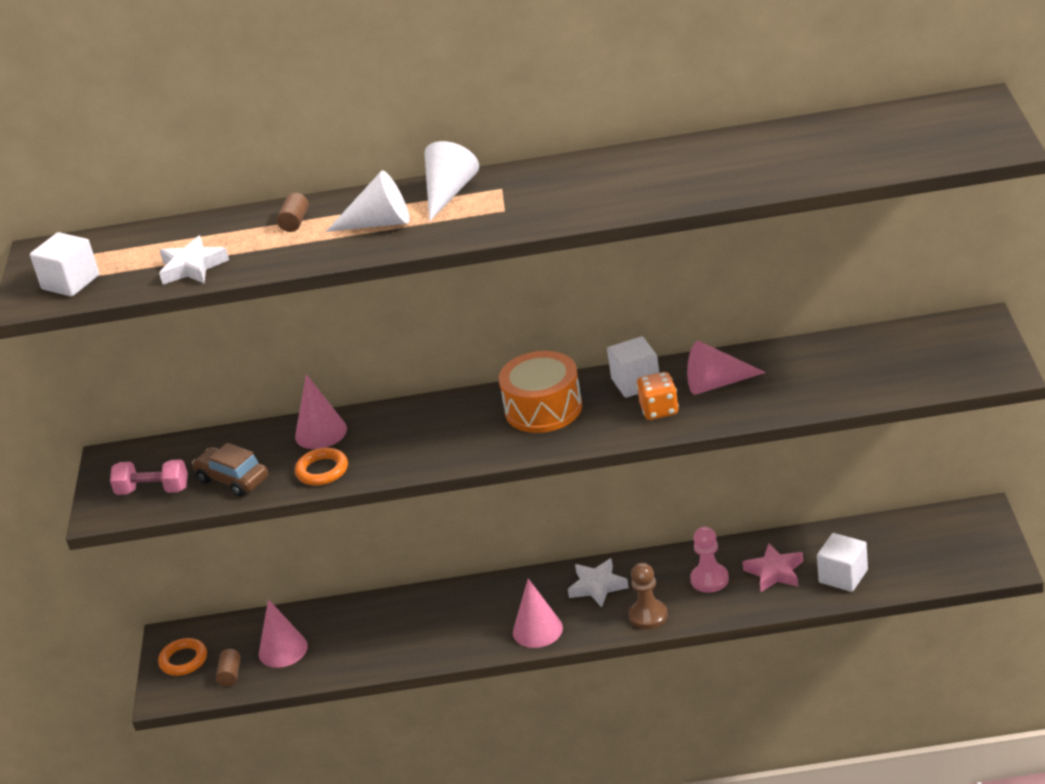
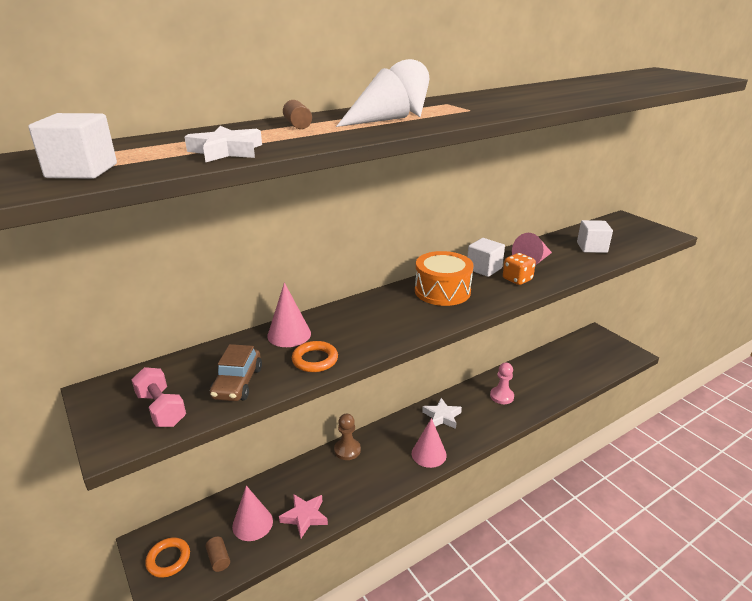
camera: 35 degrees left, 5 degrees down
(153, 490) = (161, 409): pink dumbbell -> pink dumbbell turned 75 degrees clockwise
(233, 479) = (237, 383): brown car -> brown car turned 90 degrees counterclockwise
(648, 616) = (488, 426): brown pawn -> brown pawn (347, 450)
(775, 572) = (532, 384): pink star -> pink star (305, 517)
(843, 576) = (568, 377): white cube -> white cube (591, 247)

